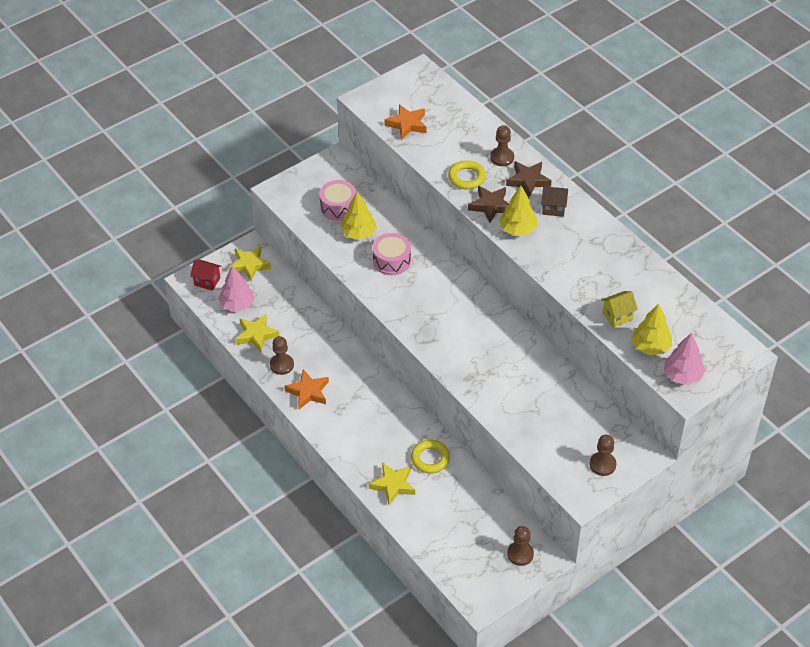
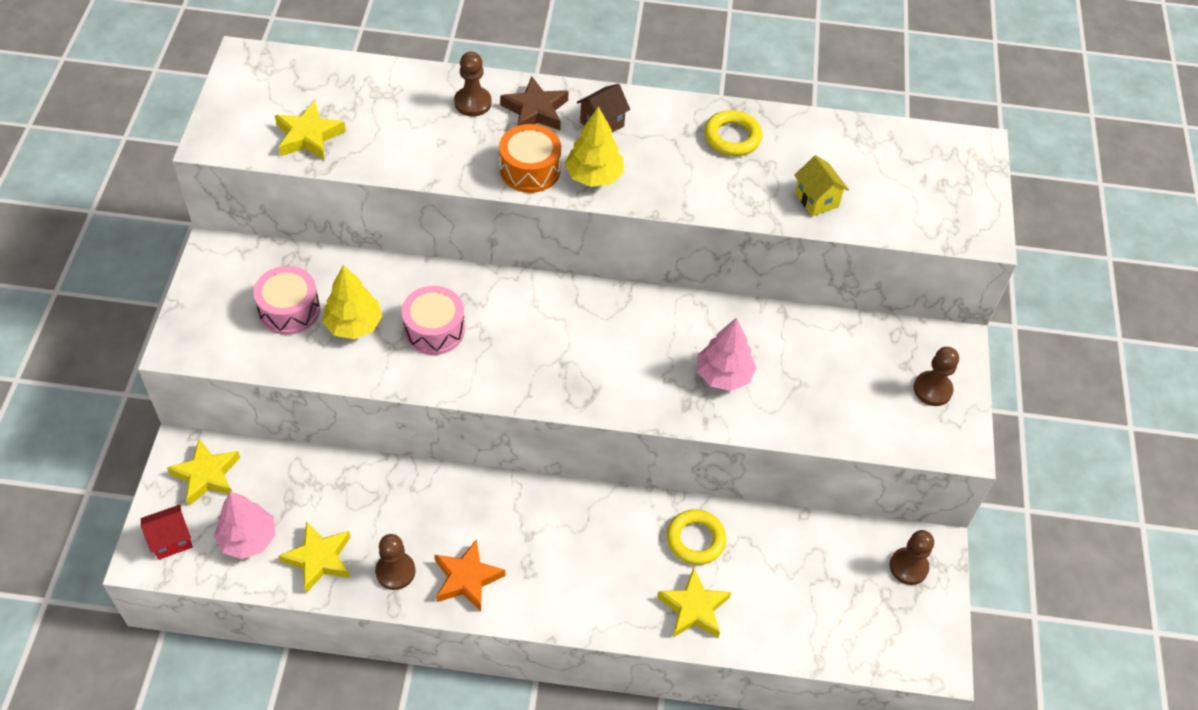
camera: 50 degrees left, 5 degrees up
(407, 124) = (308, 136): orange star -> yellow star
(466, 177) = (461, 154): yellow ring -> yellow ring (732, 137)
(490, 206) = (530, 169): brown star -> orange drum
(617, 316) = (816, 200): yellow house -> yellow house turned 45 degrees counterclockwise
(650, 347) = (889, 209): yellow tree -> none
(682, 375) = (956, 218): pink tree -> pink tree (723, 375)

